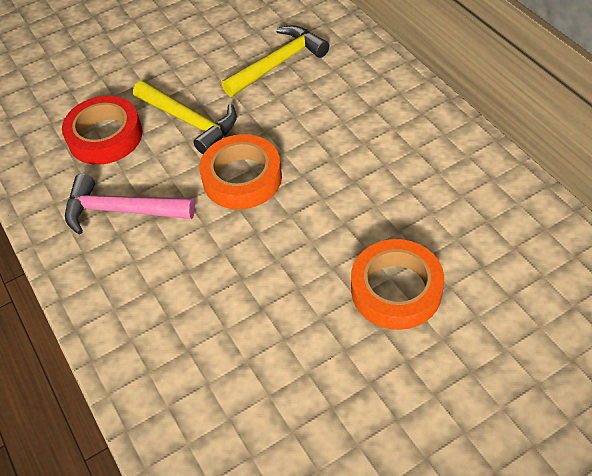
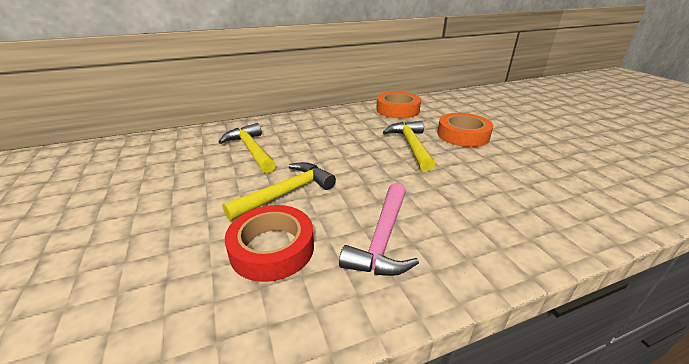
camera: 85 degrees left, 20 degrees down
(242, 178) = (363, 173): orange tape -> orange tape (397, 110)
(333, 221) = (411, 146): none -> yellow hammer

